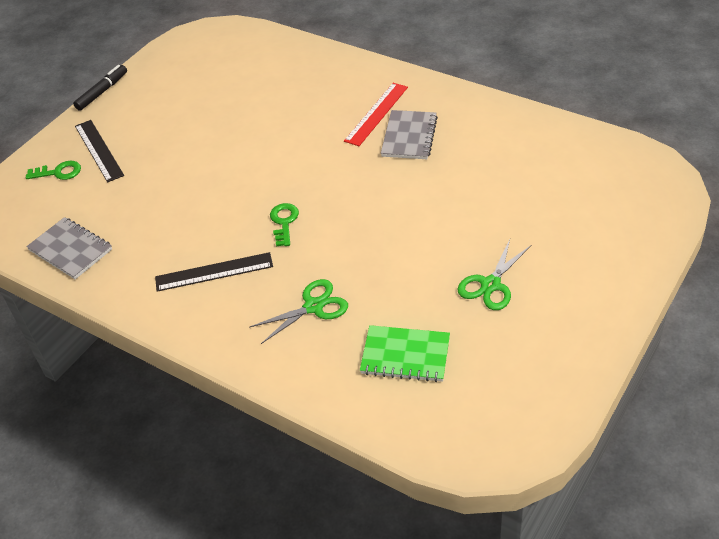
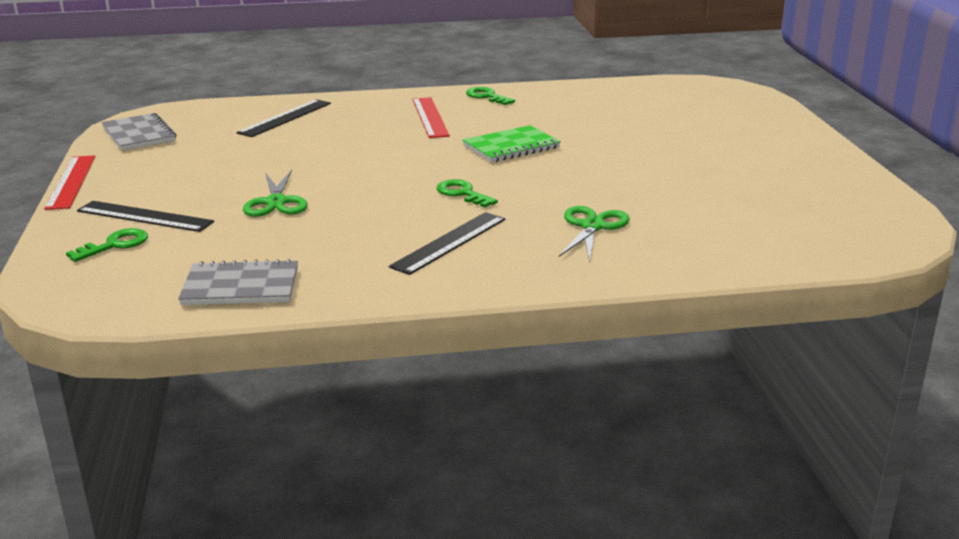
camera: 45 degrees left, 20 degrees down
(102, 92) = (71, 182): black marker -> red ruler
(286, 70) = (285, 118): none -> black ruler
(405, 355) = (727, 222): green notebook -> green notebook (511, 147)
(409, 137) = (486, 120): grey notebook -> grey notebook (139, 135)
(450, 103) = (487, 96): none -> green key
(490, 284) = (713, 166): green scissors -> green scissors (276, 202)

